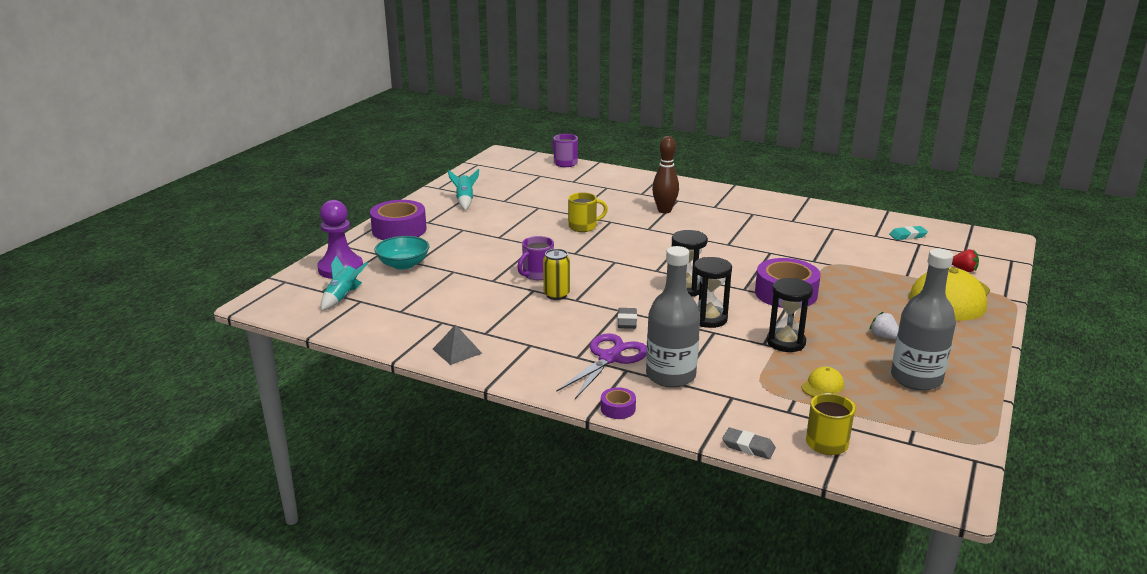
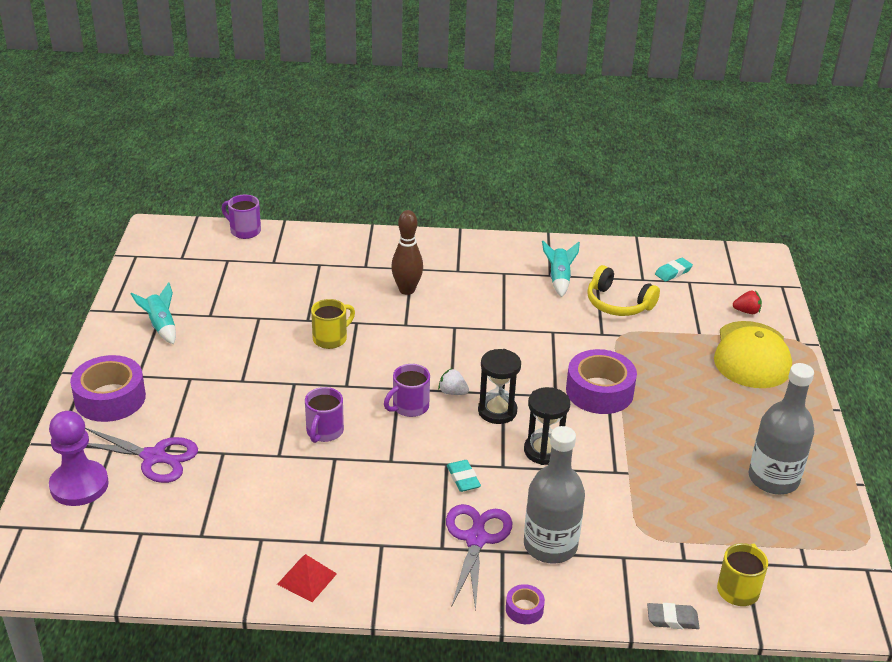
camera: 25 degrees left, 10 degrees up
(343, 297) = (115, 533): turquoise rocket -> turquoise rocket (559, 279)
(403, 264) = (154, 457): turquoise bowl -> purple scissors
(457, 351) = (307, 578): grey pyramid -> red pyramid
(556, 295) = (365, 459): yellow can -> none
(615, 273) = (409, 407): none -> purple mug
(627, 321) = (463, 478): grey eraser -> turquoise eraser
(786, 342) = (635, 464): black hourglass -> none
(822, 386) = (697, 515): yellow cap -> none
(841, 246) = (618, 303): none -> yellow headphones
(883, 336) = (719, 429): white strawberry -> white strawberry (452, 392)

